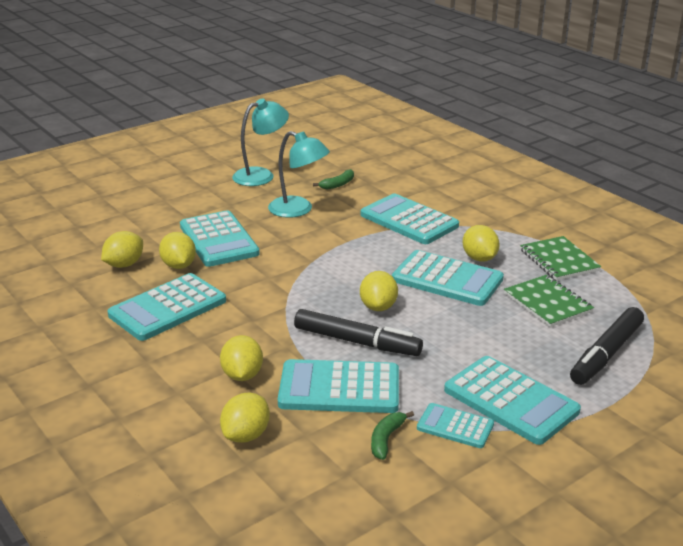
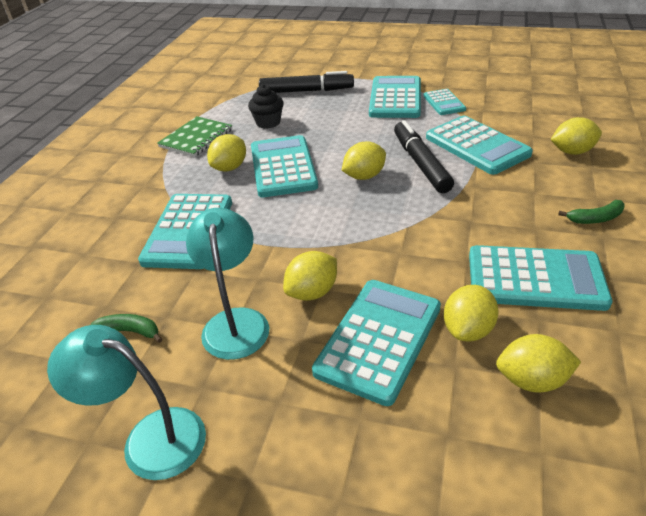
camera: 125 degrees left, 10 degrees up
(242, 375) = (532, 185): yellow lemon -> yellow lemon (312, 292)
(386, 439) = (489, 114): green banana -> green banana (595, 218)
(547, 303) = (268, 122): green notebook -> black cupcake

